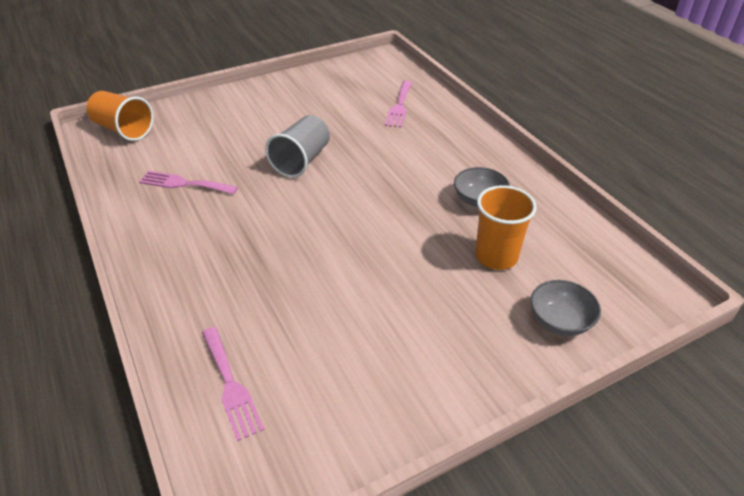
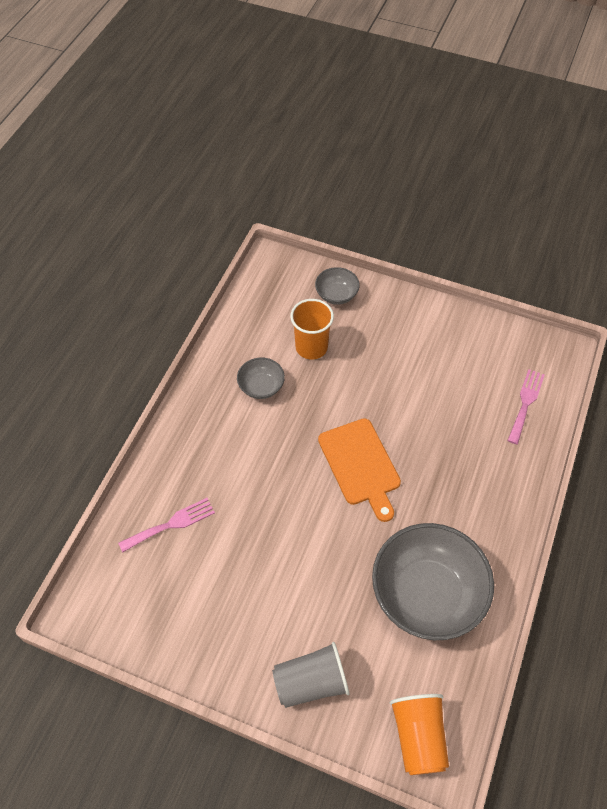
camera: 130 degrees left, 15 degrees up
(184, 184) = (427, 594): pink fork -> grey bowl
(301, 161) = (320, 534): grey cup -> grey cup (311, 682)
(328, 213) = (360, 465): none -> orange cutting board

